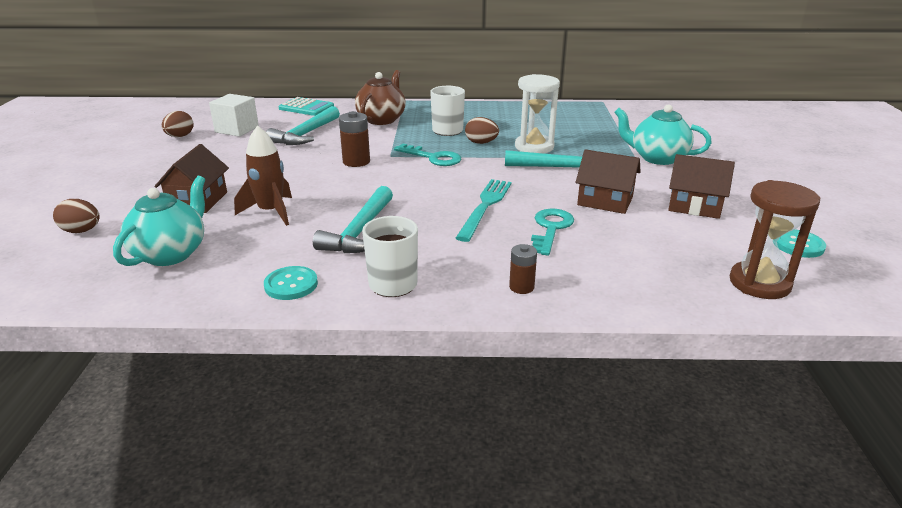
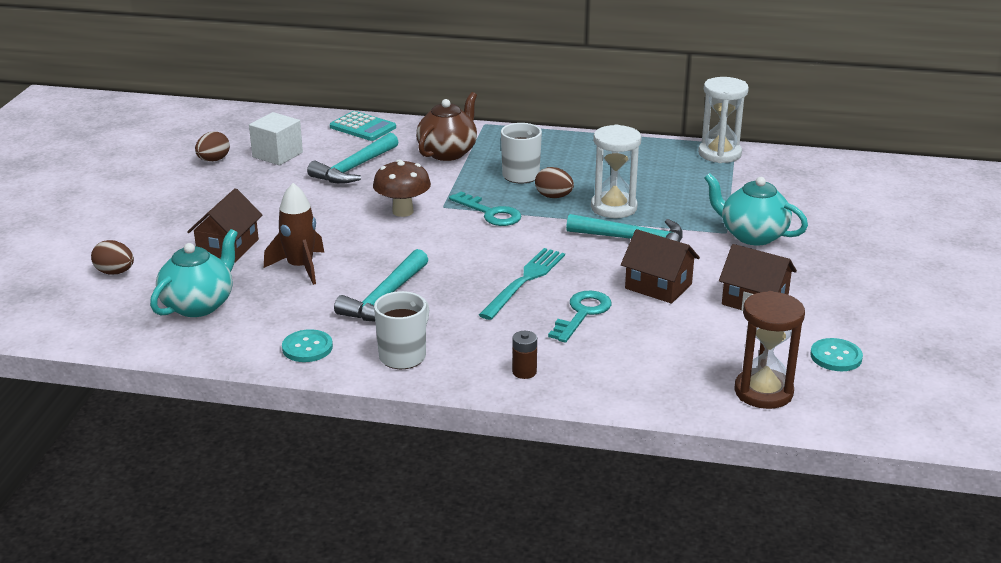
camera: 10 degrees right, 0 degrees up
(356, 162) = (403, 211): brown battery -> brown mushroom
(595, 108) = (719, 154): none -> white hourglass

